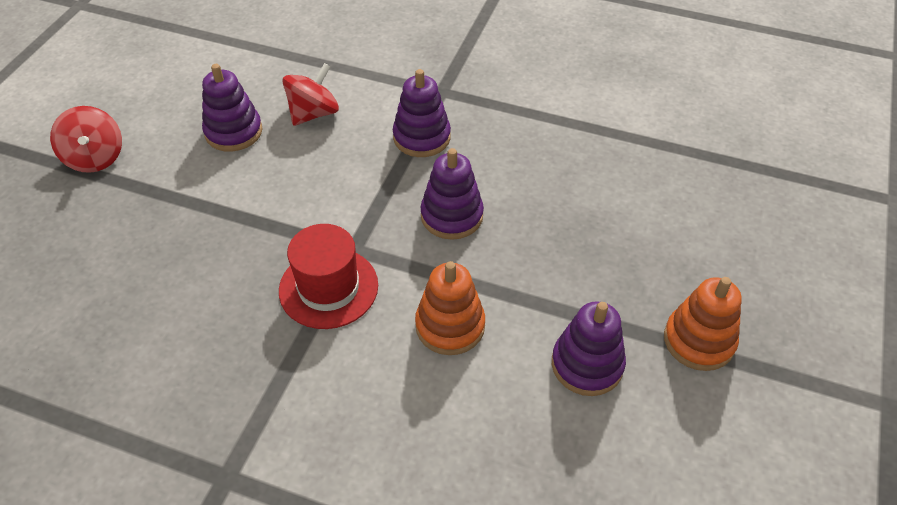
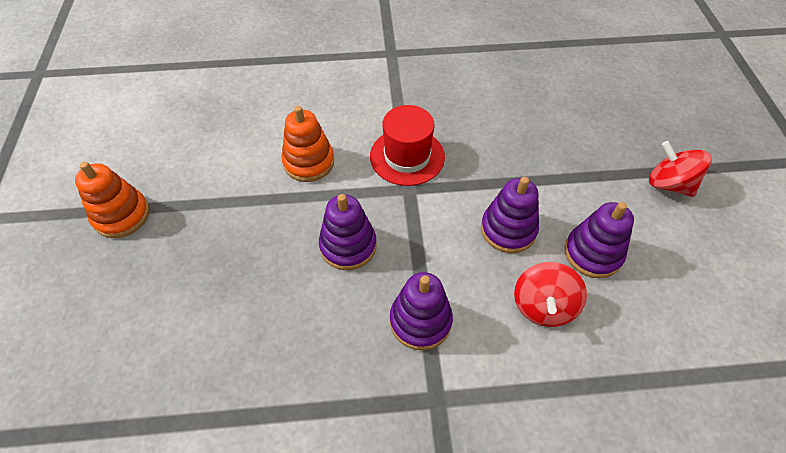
camera: 155 degrees right, 5 degrees up
(587, 365) = (204, 171): purple stacking toy -> purple stacking toy (508, 229)

